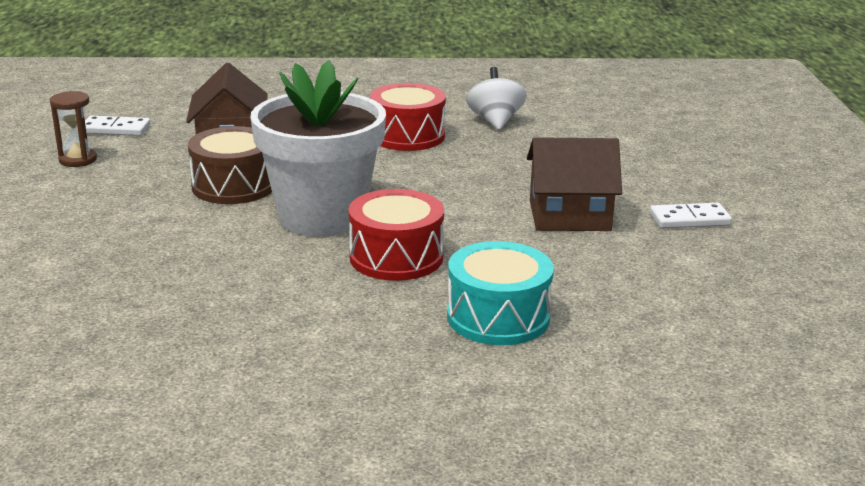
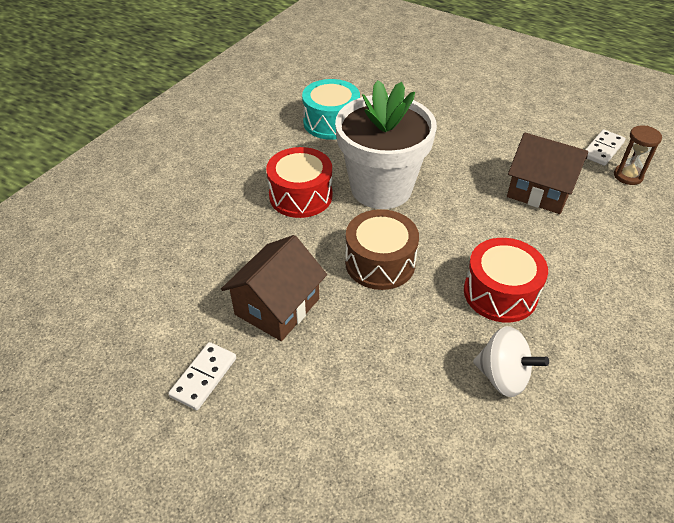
camera: 125 degrees right, 20 degrees up
(78, 160) = (548, 123): brown hourglass -> brown hourglass (628, 176)
(234, 186) = (459, 169): brown drum -> brown drum (380, 263)
(498, 317) = (199, 203): turquoise drum -> turquoise drum (331, 122)

